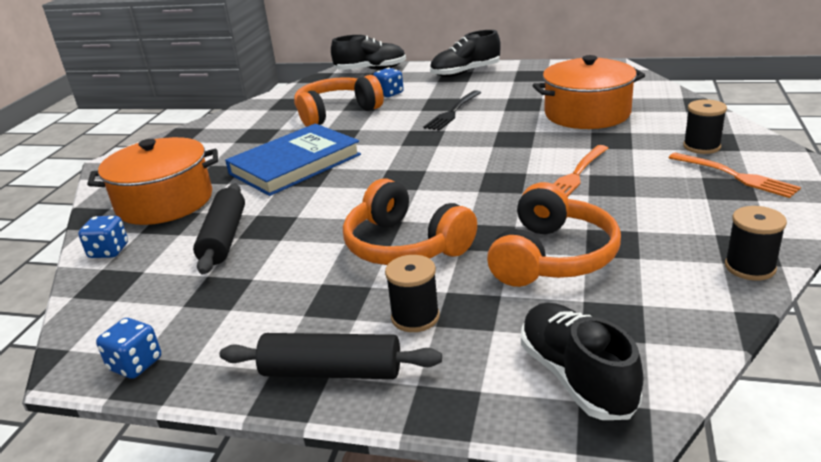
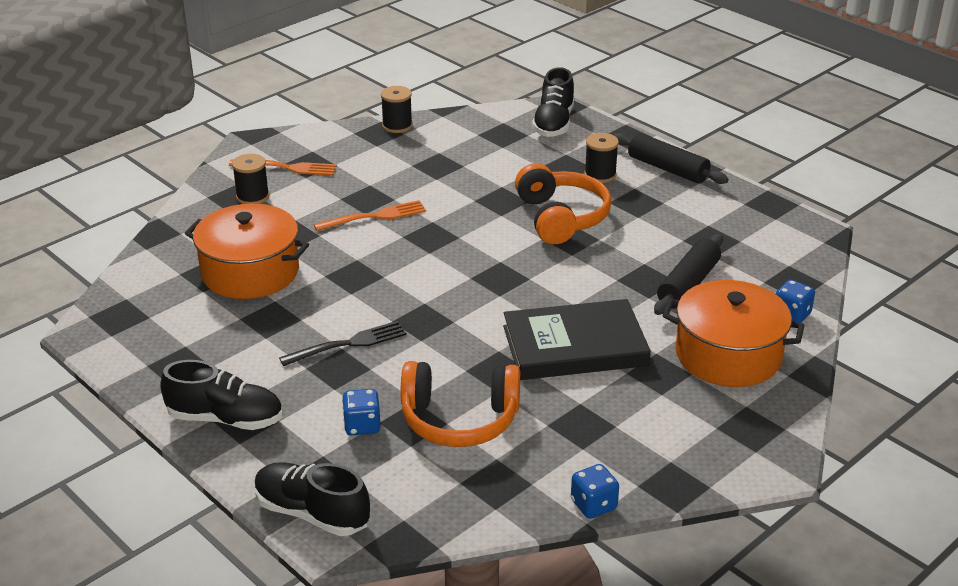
camera: 150 degrees left, 5 degrees up
(135, 364) = (779, 215): blue dice -> blue dice (593, 505)
(295, 164) = (574, 346): blue book -> black book
(552, 257) = (483, 172): orange headphones -> none
(736, 176) = (287, 168): orange fork -> orange fork turned 105 degrees clockwise

